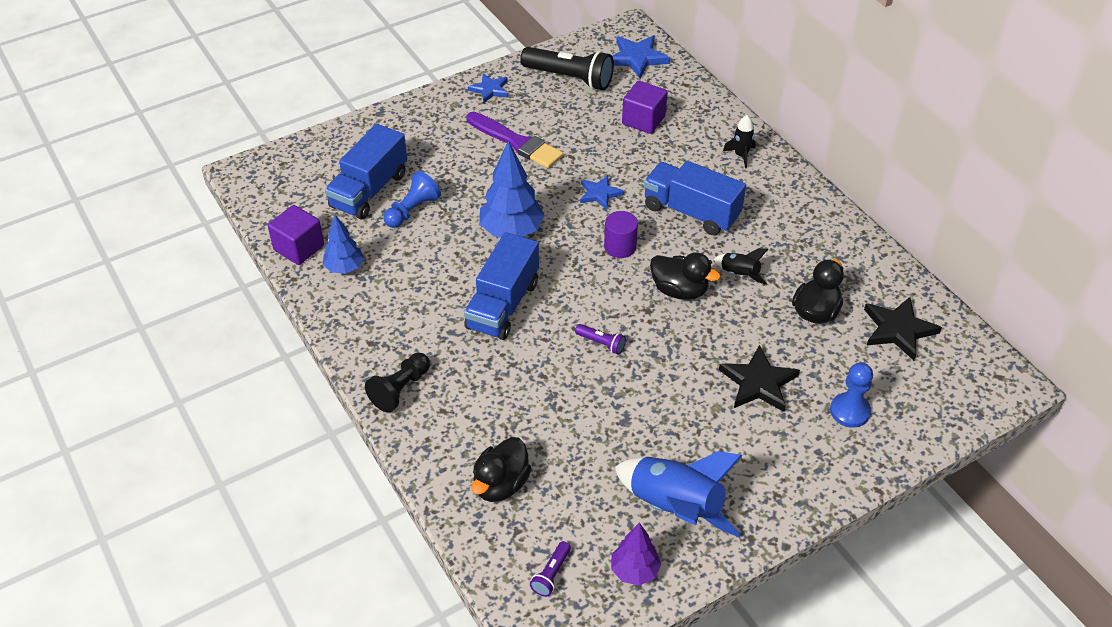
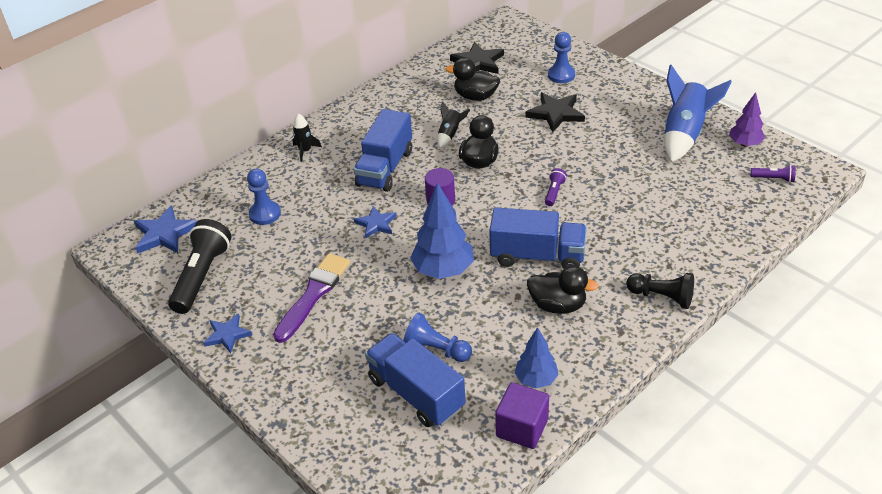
camera: 100 degrees left, 5 degrees down
(369, 190) = (416, 393): blue truck -> blue truck turned 150 degrees counterclockwise
(501, 484) = (718, 217): black duck -> black duck (558, 305)
(643, 120) = (265, 214): purple cube -> blue pawn

